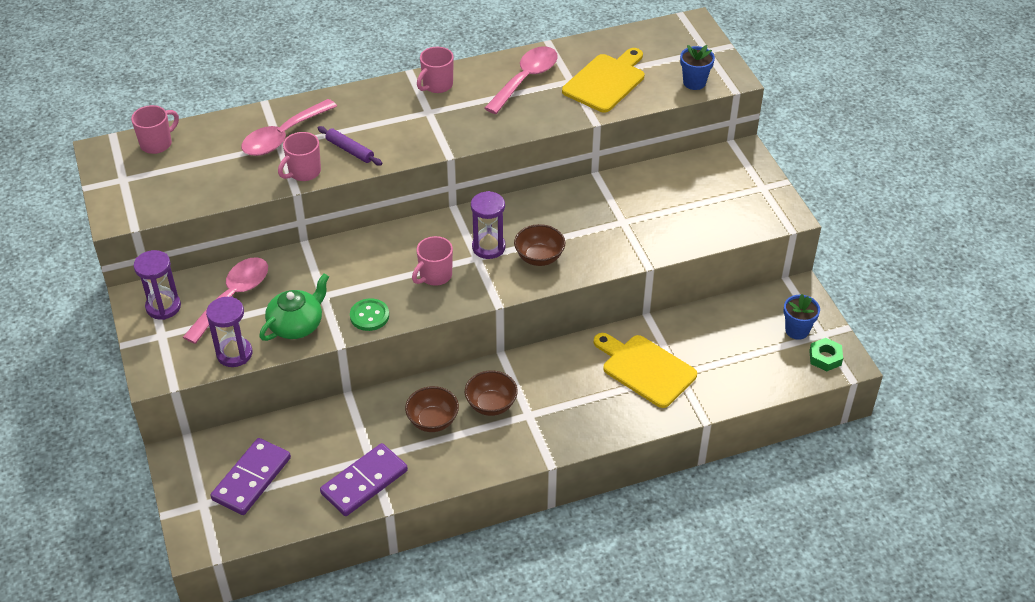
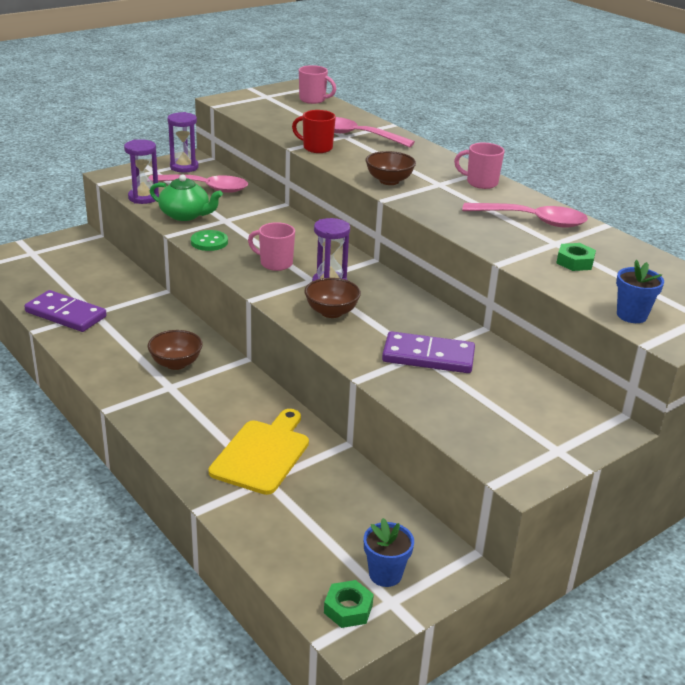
camera: 70 degrees right, 15 degrees down
(251, 478) = (61, 266): purple domino -> purple domino (428, 356)
(304, 172) = (316, 148): pink mug -> red mug
(350, 150) = (358, 160): purple rolling pin -> none
(433, 421) = (146, 336): brown bowl -> brown bowl (389, 181)
(606, 81) = (575, 262): yellow cutting board -> green nut

